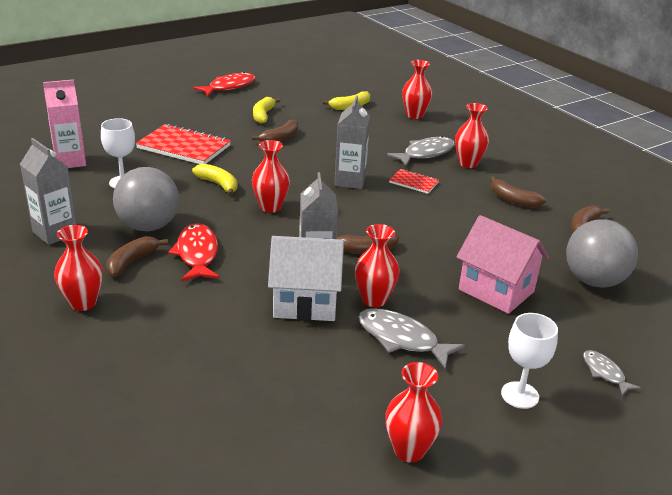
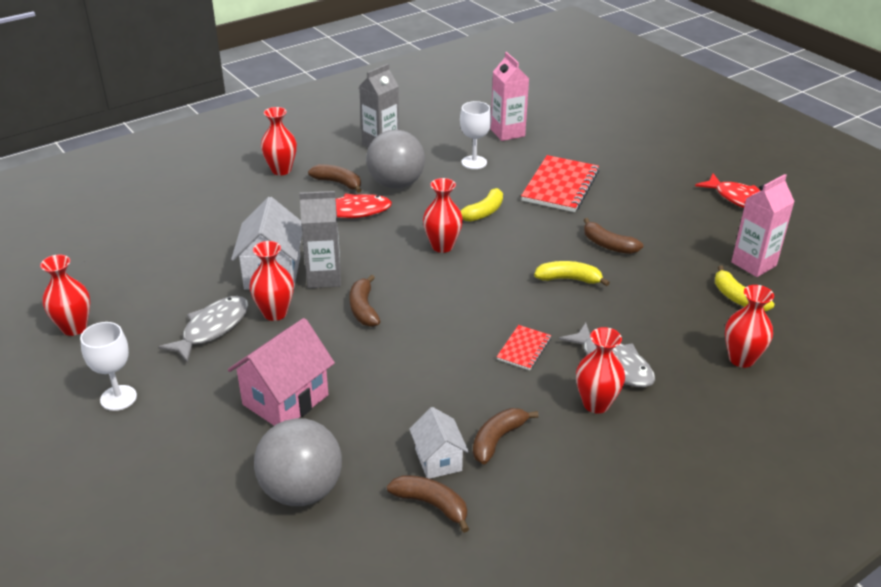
camera: 90 degrees right, 5 degrees up
(263, 115) = (669, 230): yellow banana -> yellow banana (569, 279)
(311, 96) = (753, 264): none -> pink carton
(350, 181) = (514, 298): grey carton -> none
(541, 223) = (438, 460): none -> white house
(605, 373) = (134, 466): grey fish -> none

